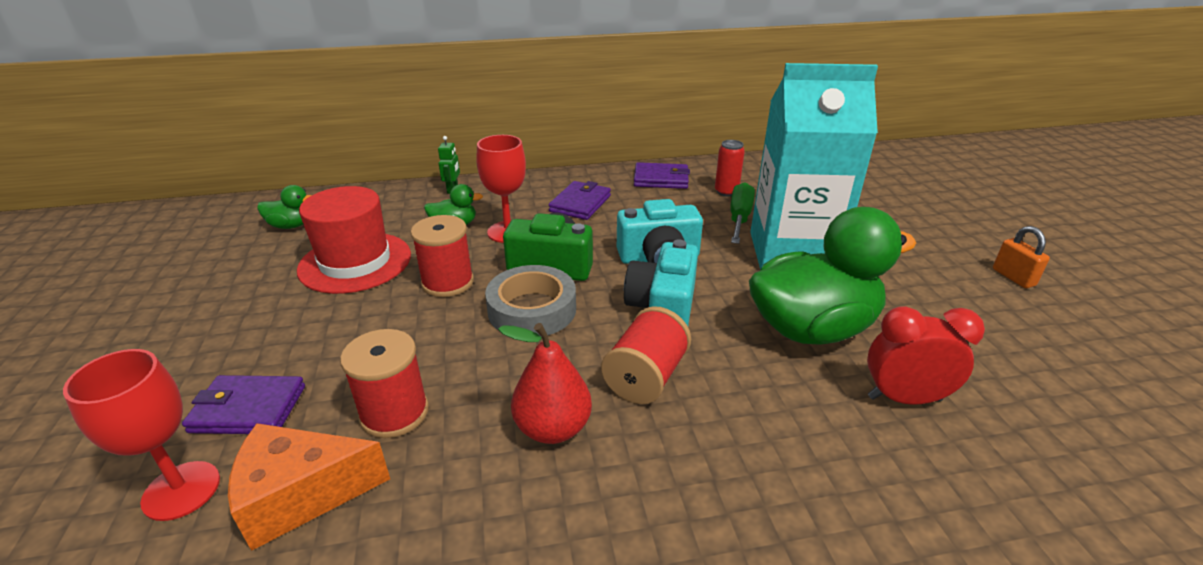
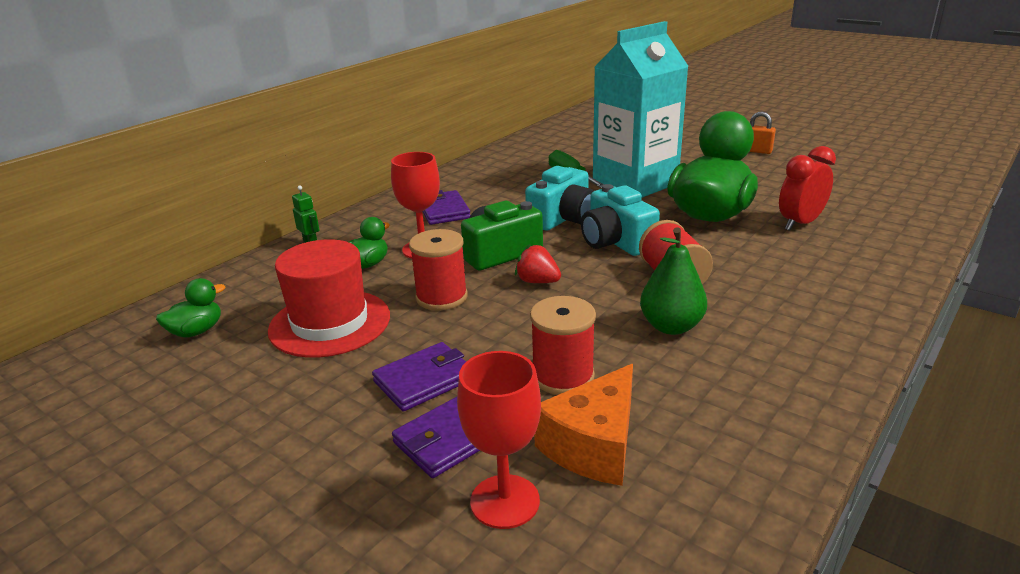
camera: 40 degrees left, 5 degrees down
(532, 309) = (537, 281): grey tape -> red strawberry
(552, 428) = (671, 326): red pear -> green pear
(661, 179) = (474, 175): purple wallet -> purple wallet (424, 380)
(726, 192) = (534, 166): red can -> none

